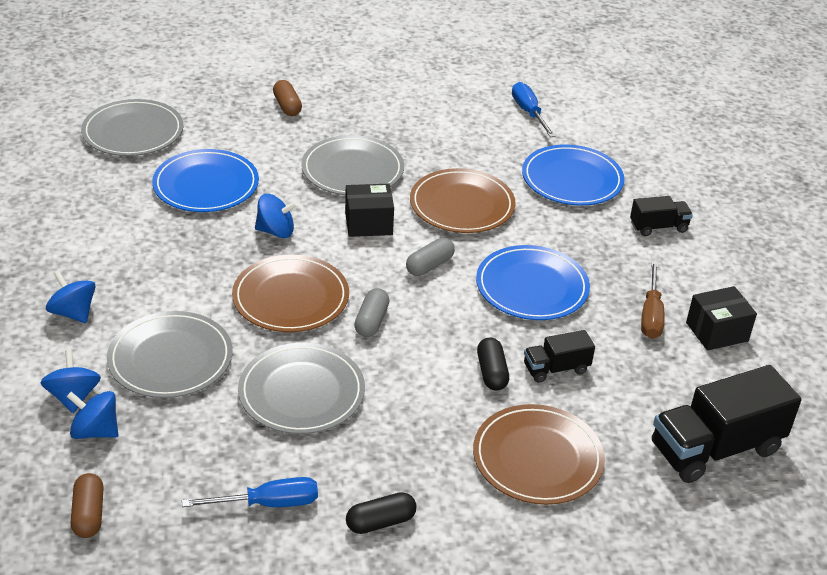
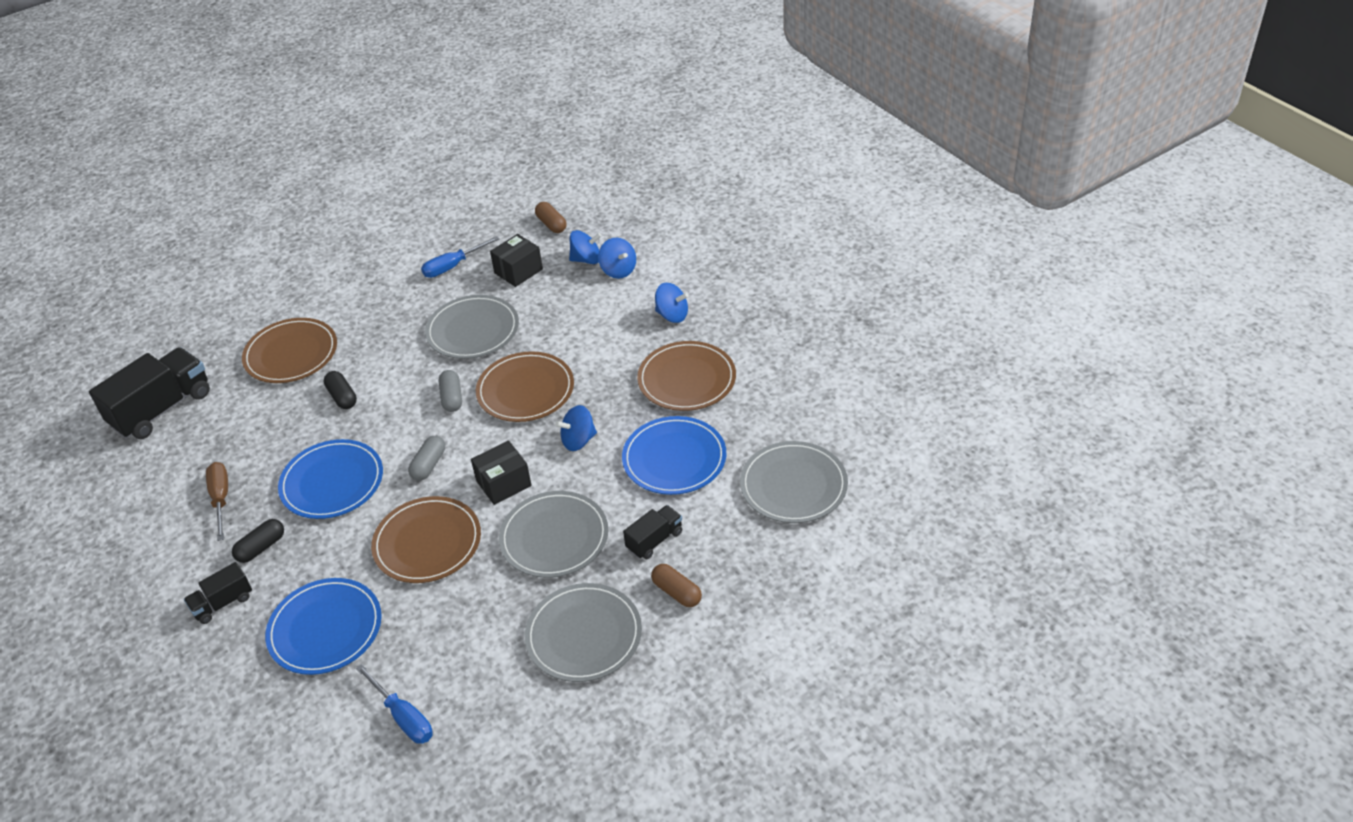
camera: 160 degrees right, 5 degrees up
(128, 243) = (687, 379): none -> brown plate
(170, 358) = (578, 315): grey plate -> grey plate (584, 635)
(380, 522) = (380, 283): black capsule -> black capsule (261, 547)
(556, 368) = (293, 420): black truck -> black truck (654, 540)
(717, 332) = (161, 506): black box -> black box (518, 271)

